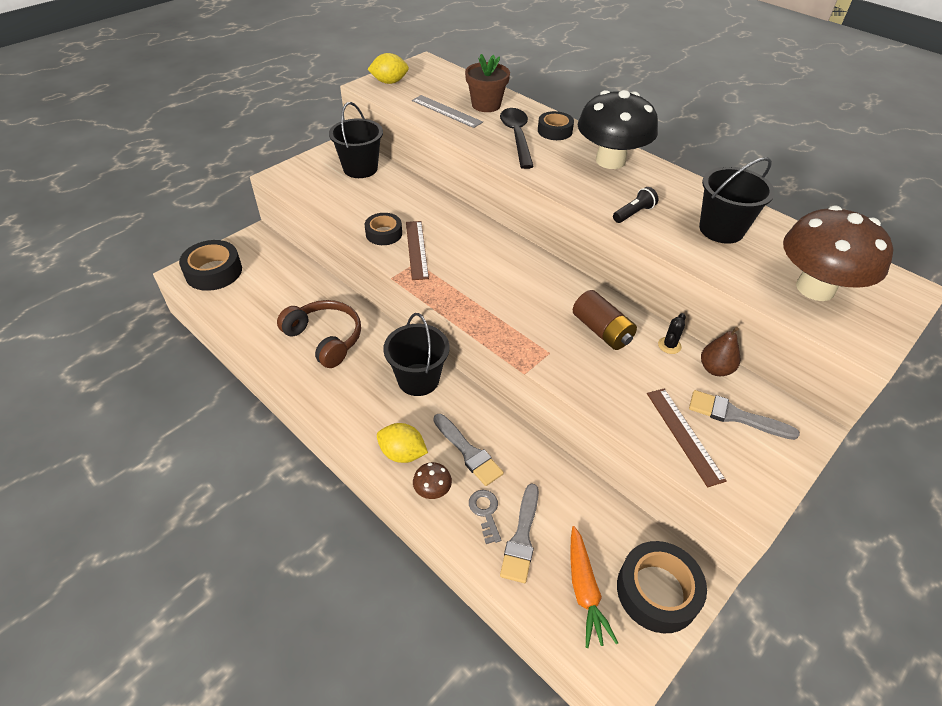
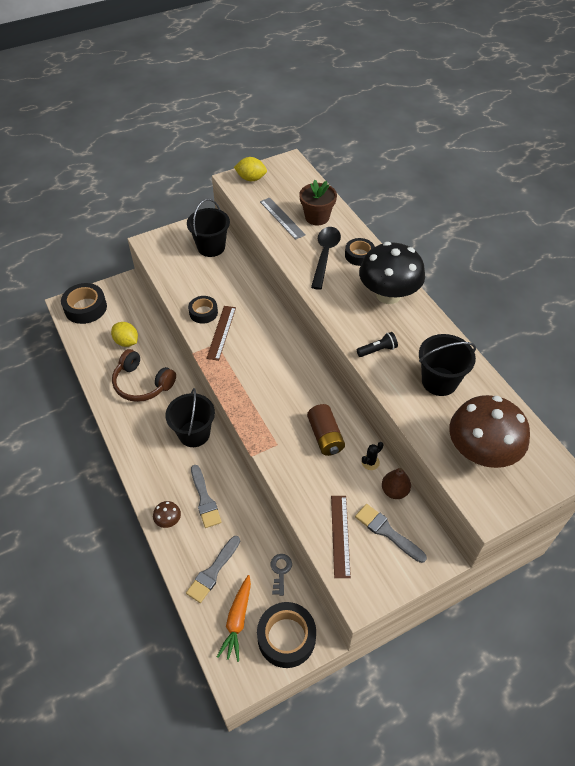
camera: 20 degrees right, 5 degrees up
(325, 339) = (142, 383): brown headphones -> brown headphones turned 150 degrees clockwise
(402, 453) = (160, 487): yellow lemon -> yellow lemon (126, 342)
(485, 512) = (197, 546): grey key -> grey key (280, 571)

